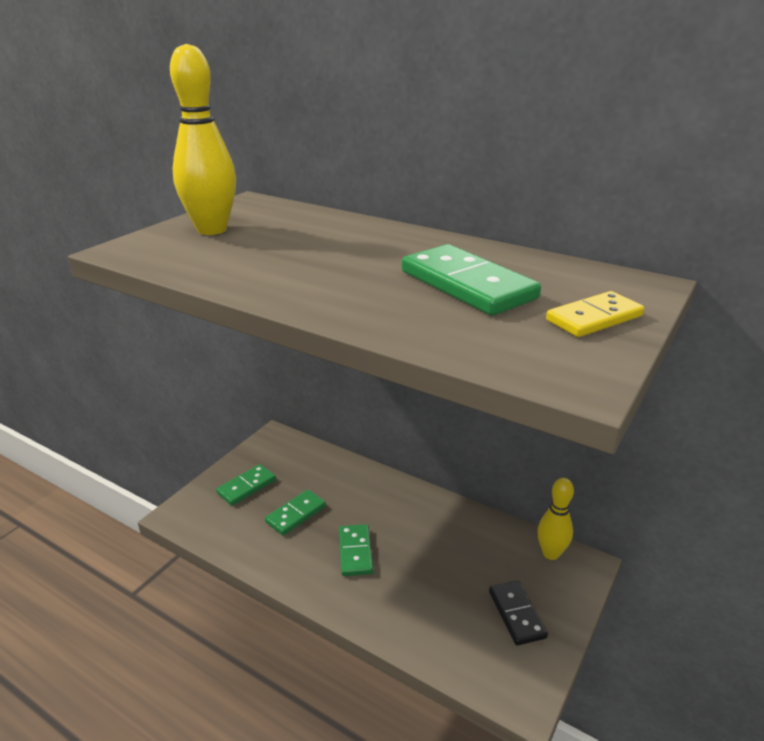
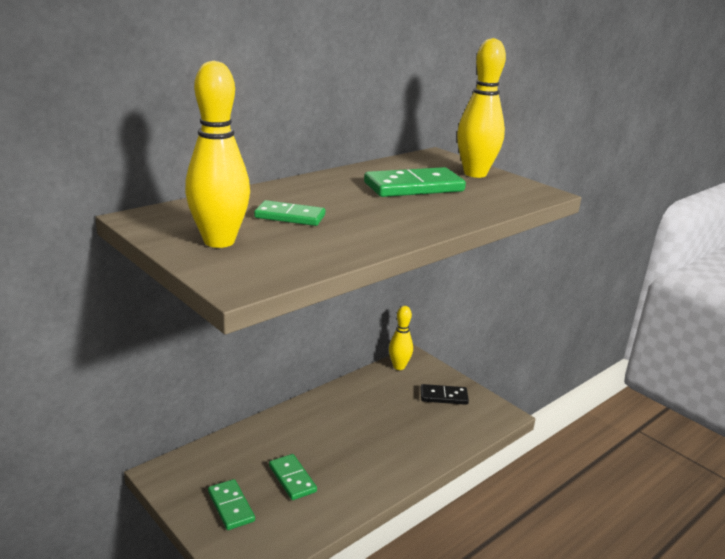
camera: 75 degrees left, 5 degrees down
(355, 552) = (356, 453): green domino -> green domino (290, 216)
(594, 318) = (475, 174): yellow domino -> yellow bowling pin

